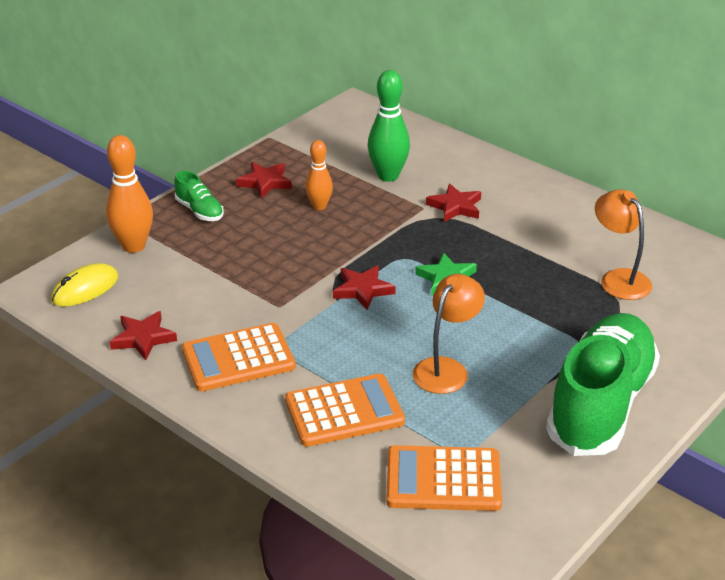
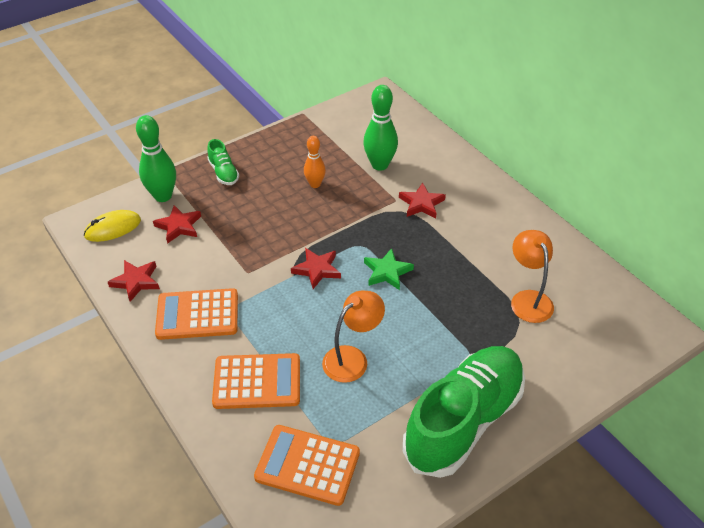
camera: 15 degrees right, 10 degrees up
(134, 246) = (163, 196): orange bowling pin -> green bowling pin
(265, 182) = (282, 155): red star -> red star (179, 226)

